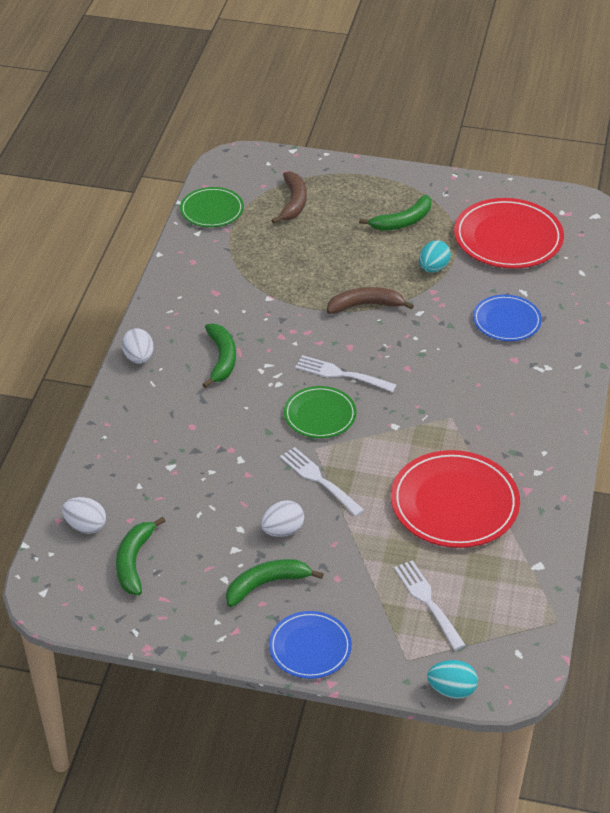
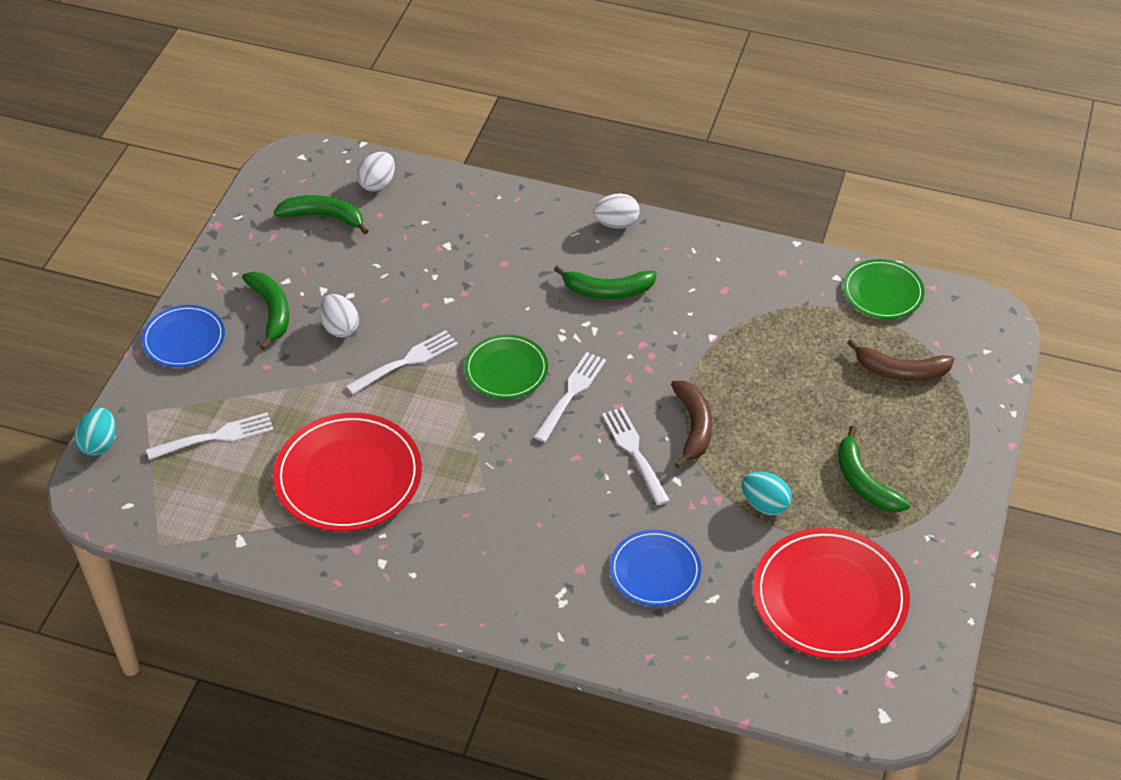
camera: 95 degrees right, 5 degrees up
(396, 336) = (634, 452): none -> white fork

